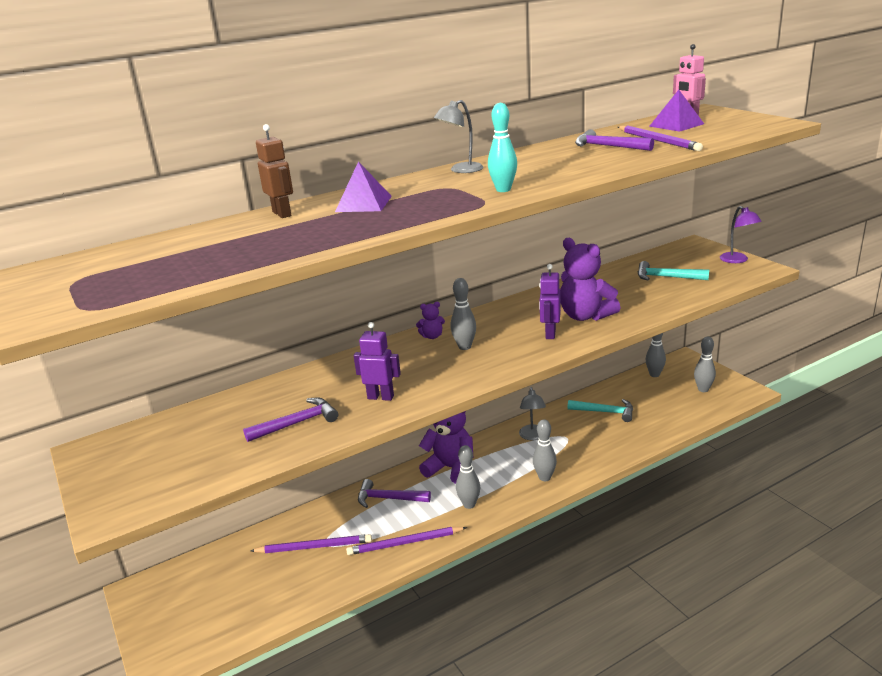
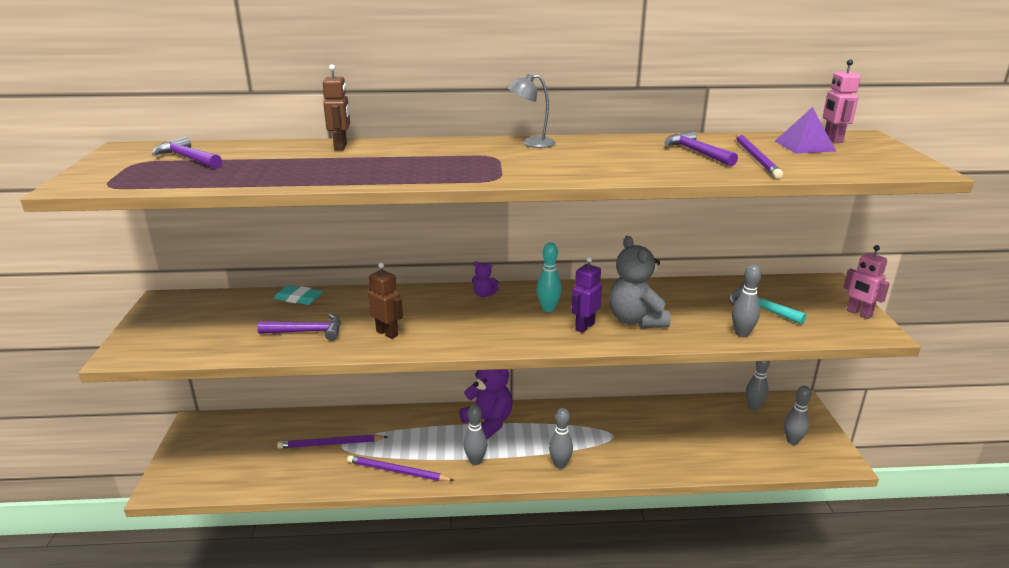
camera: 25 degrees right, 0 degrees up
(248, 398) = (298, 298): none -> turquoise eraser
(314, 547) = (331, 444): purple pencil -> purple pencil turned 150 degrees clockwise
(363, 204) = (408, 154): purple pyramid -> none
(380, 397) = (387, 333): purple robot -> brown robot
(389, 498) = (418, 428): purple hammer -> purple hammer (188, 158)
(464, 347) = (499, 313): grey bowling pin -> grey bowling pin (742, 334)
(503, 190) = (532, 170): turquoise bowling pin -> turquoise bowling pin (548, 309)
(532, 436) = (583, 422): grey lamp -> none
(585, 316) = (636, 320): purple teddy bear -> grey teddy bear
(605, 412) = (670, 425): turquoise hammer -> none
(737, 260) = (859, 314): purple lamp -> pink robot

